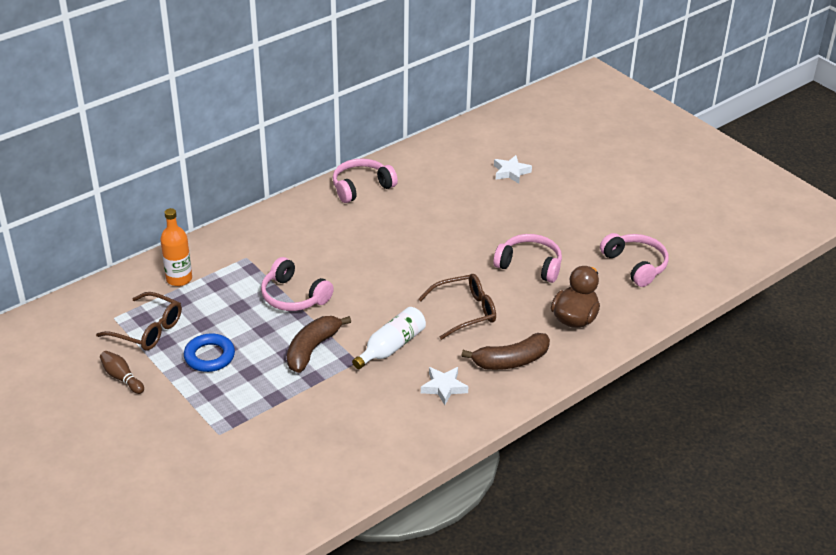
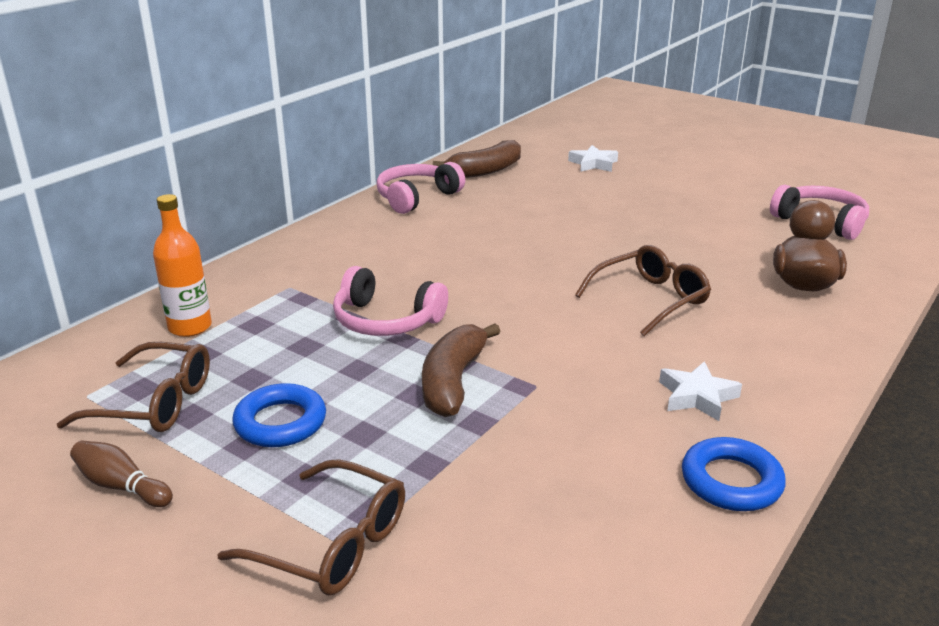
camera: 15 degrees left, 10 degrees down
(212, 430) = (332, 544): none -> brown glasses
(391, 347) = (576, 358): white bottle -> none
(425, 441) = (731, 481): none -> blue ring
(510, 361) = (765, 345): brown banana -> brown banana (485, 171)
(529, 265) = (692, 240): pink headphones -> none

